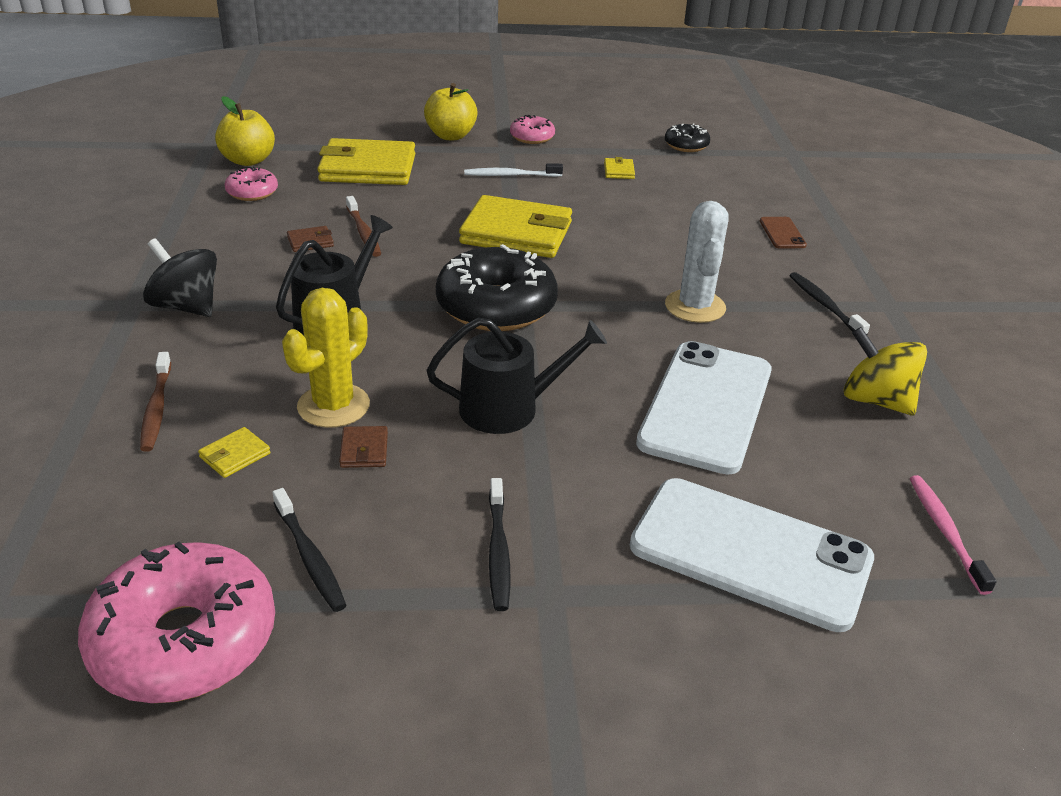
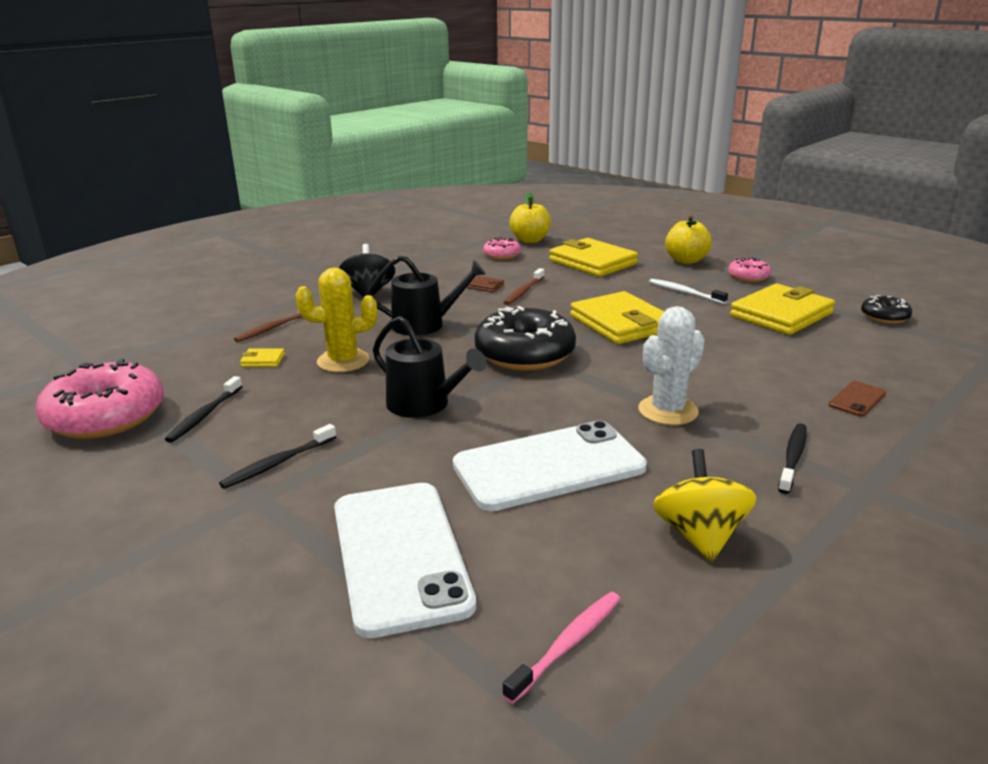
camera: 50 degrees right, 10 degrees down
(364, 450) = (316, 386): brown wallet -> none
(619, 171) = (781, 315): yellow wallet -> yellow wallet, size x2.46

